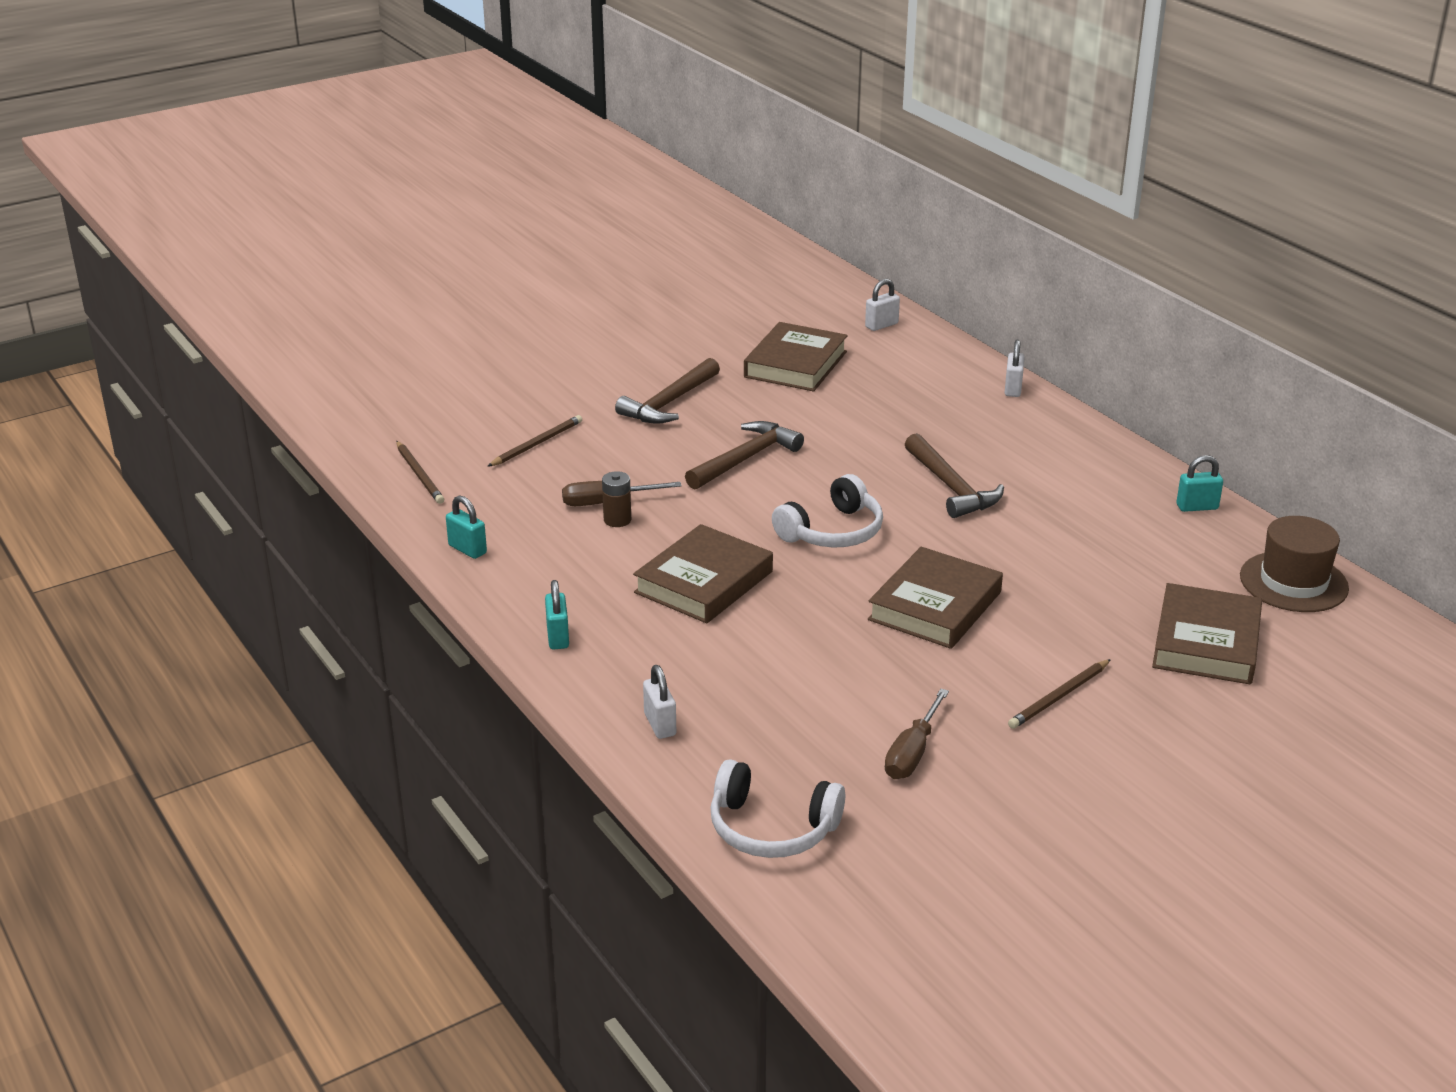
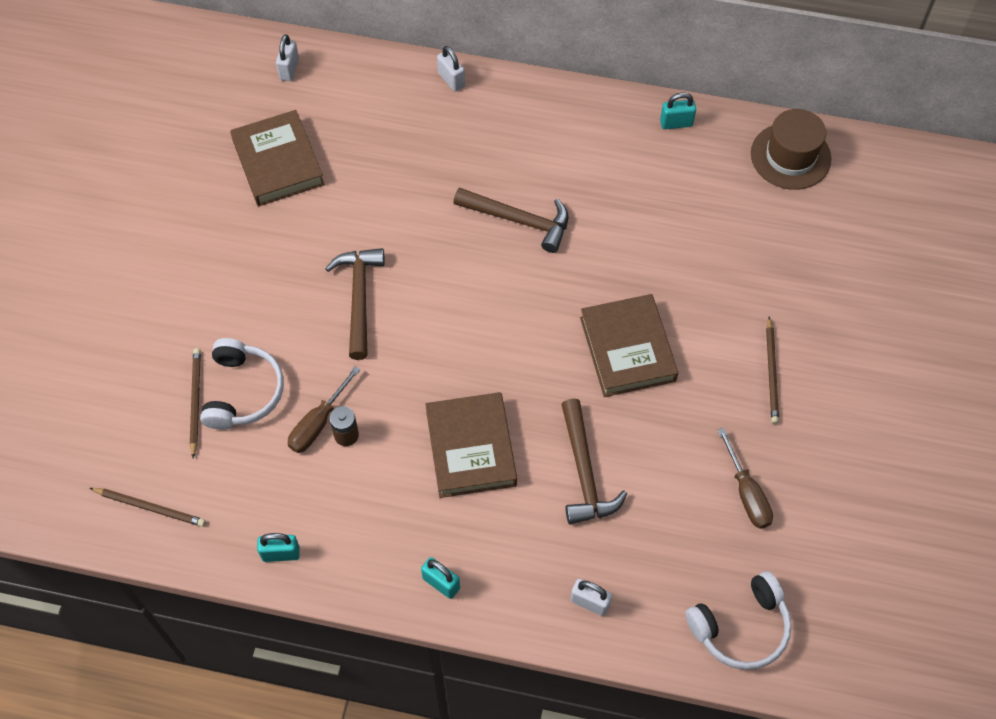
camera: 45 degrees left, 30 degrees up
(669, 403) = (238, 277): brown hammer -> brown hammer (584, 472)
(832, 531) = (494, 328): white headphones -> white headphones (242, 392)
(1197, 507) = (676, 123): turquoise padlock -> turquoise padlock turned 45 degrees clockwise
(1206, 642) = (797, 253): brown book -> none

